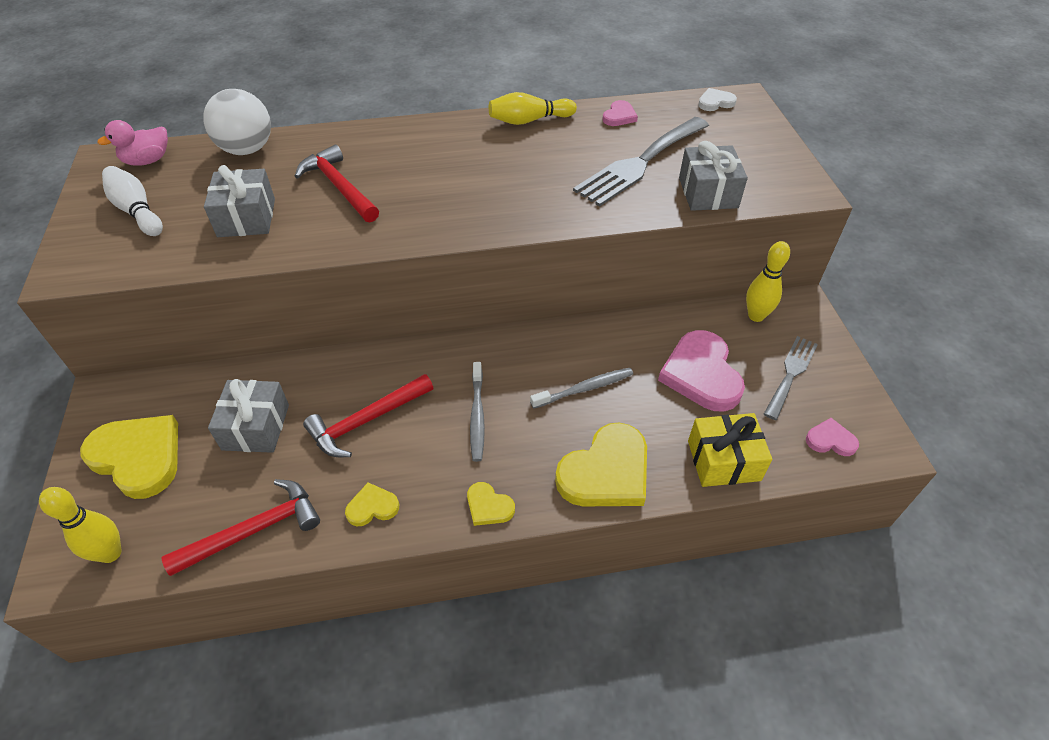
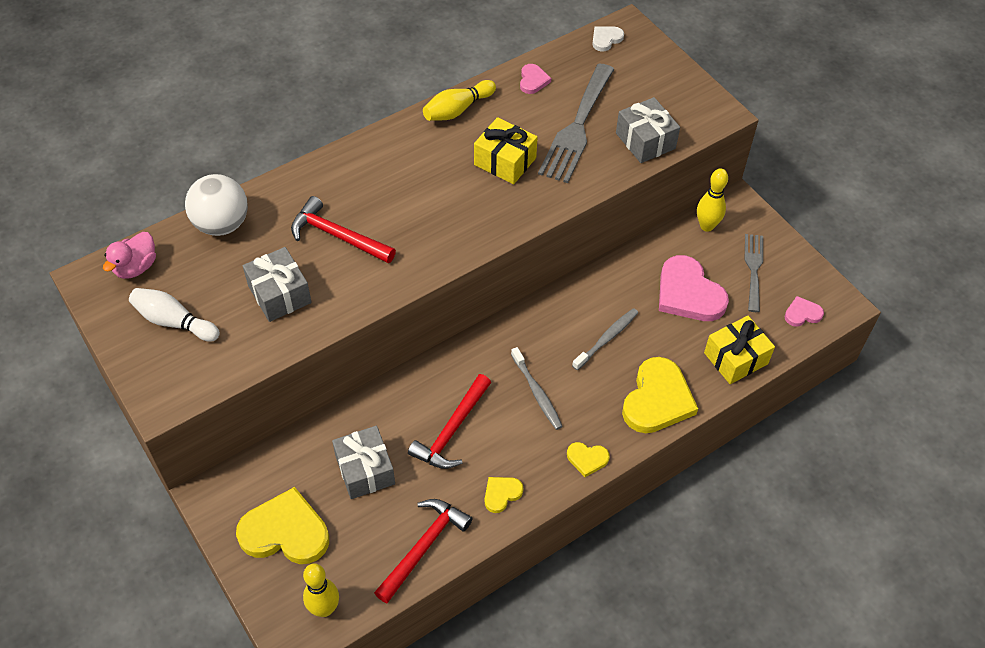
camera: 25 degrees left, 5 degrees up
(546, 171) = (505, 161): none -> yellow gift

